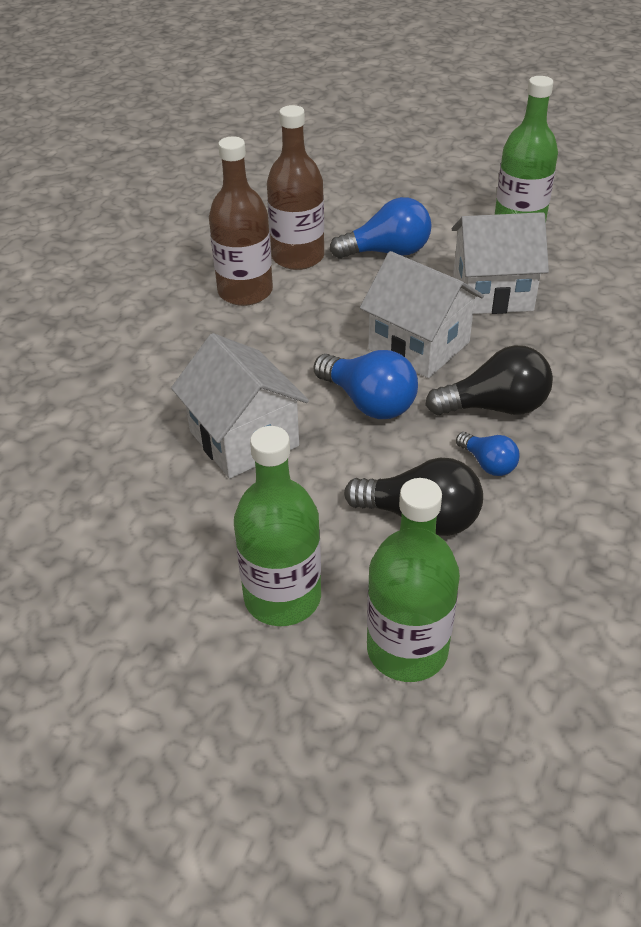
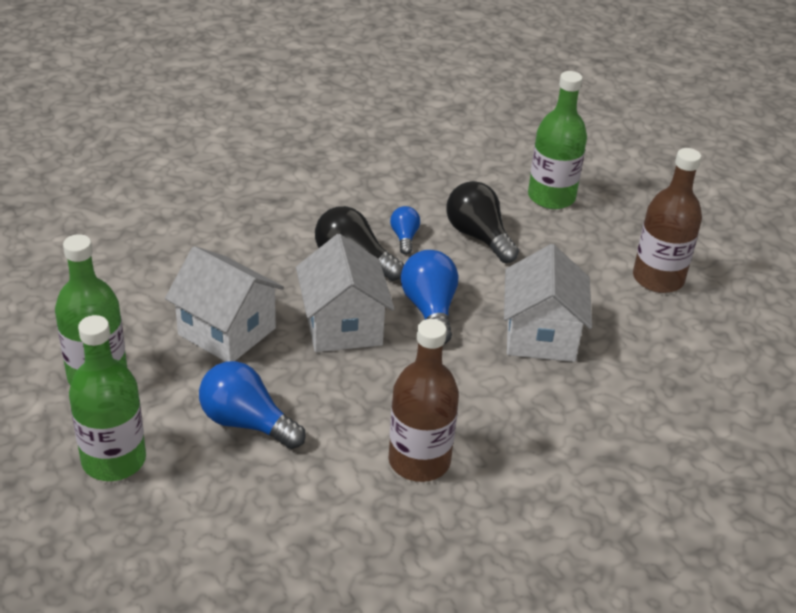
camera: 145 degrees left, 5 degrees down
(282, 597) = (595, 246): green bottle -> green bottle (114, 460)
(298, 257) = (329, 471): brown bottle -> brown bottle (658, 279)

